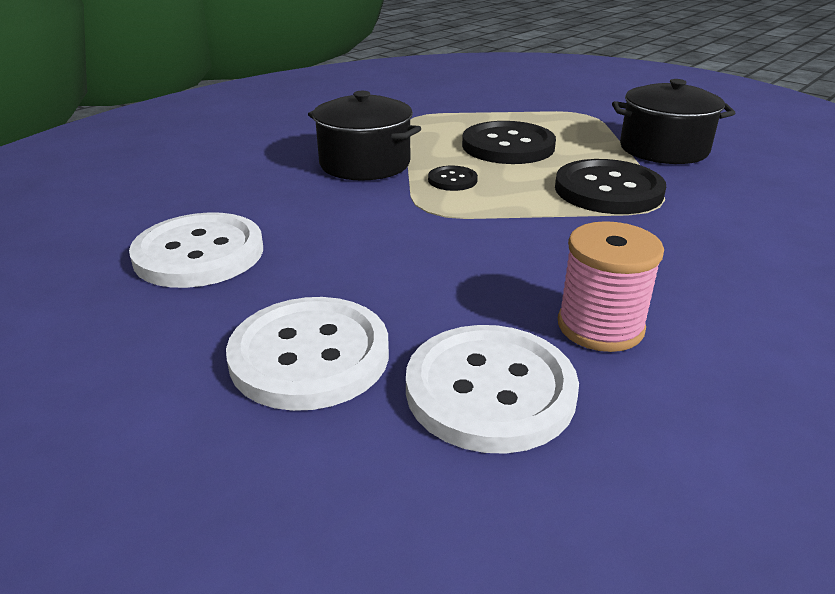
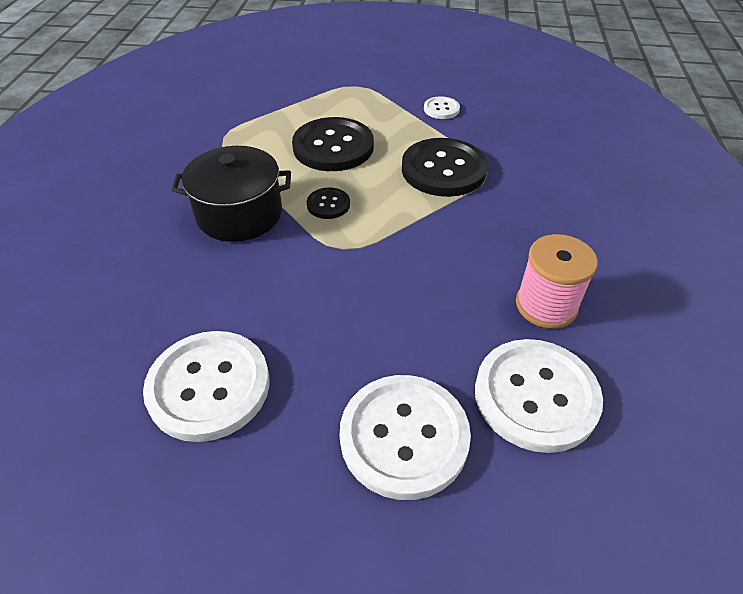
camera: 35 degrees left, 15 degrees up
(663, 149) = (441, 109): black pot -> white button

